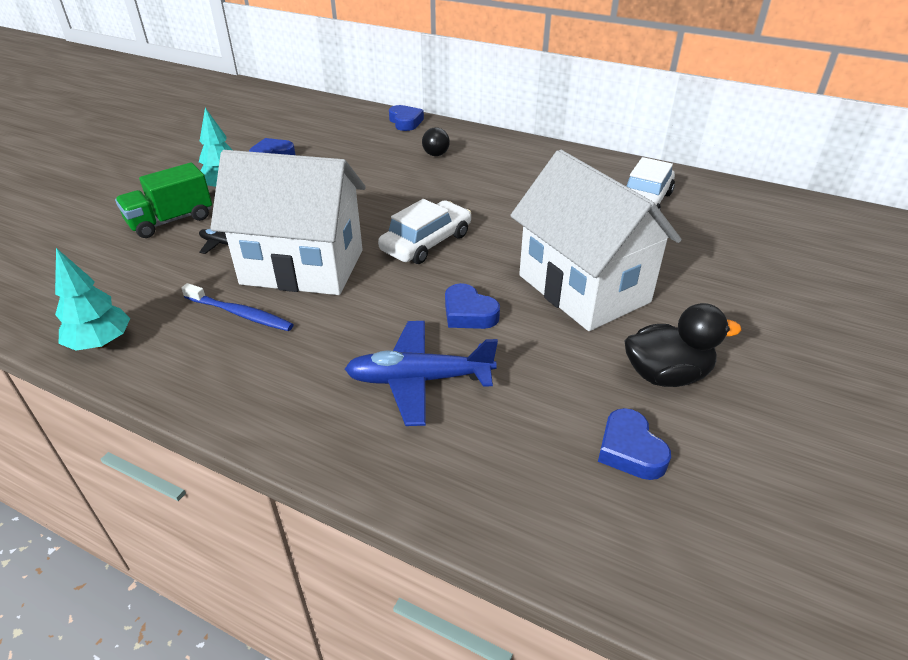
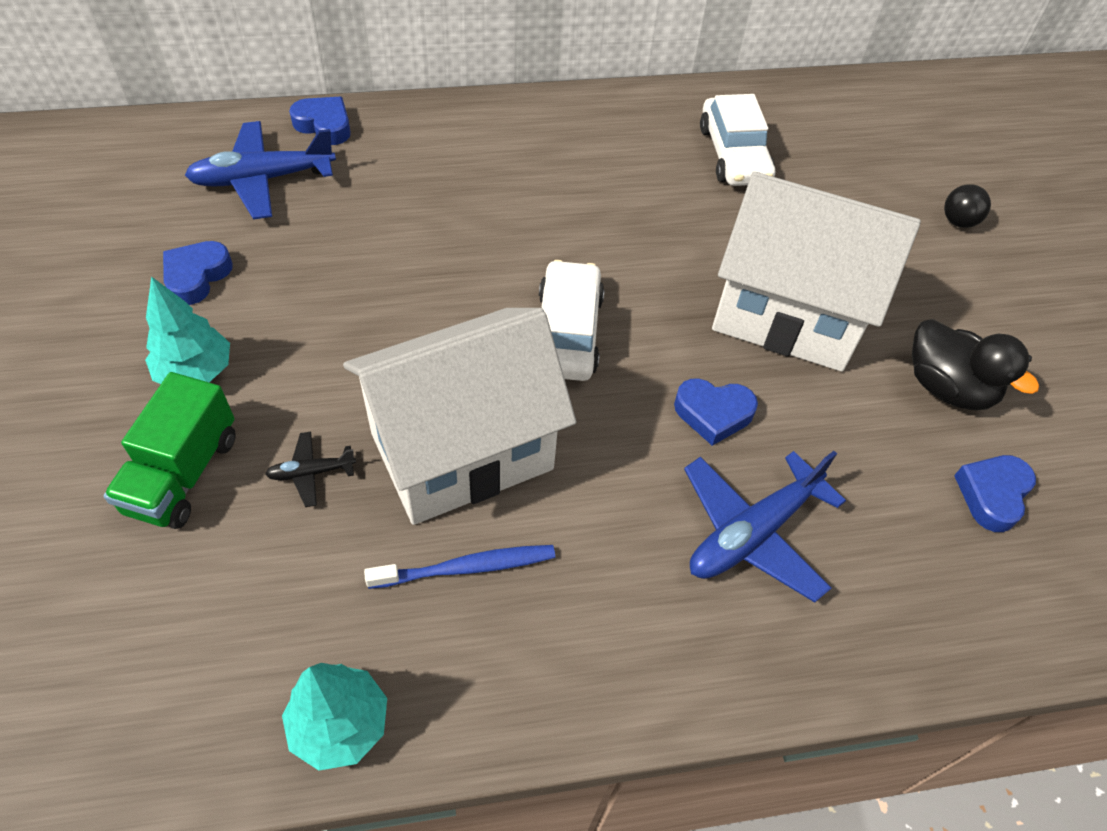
camera: 40 degrees left, 15 degrees up
(349, 132) = (263, 179): none -> blue plane
(436, 154) = (429, 173): black ball -> black ball (958, 221)
(630, 450) = (992, 495): blue heart -> blue heart turned 90 degrees clockwise
(666, 375) = (947, 387): black duck -> black duck turned 90 degrees clockwise

